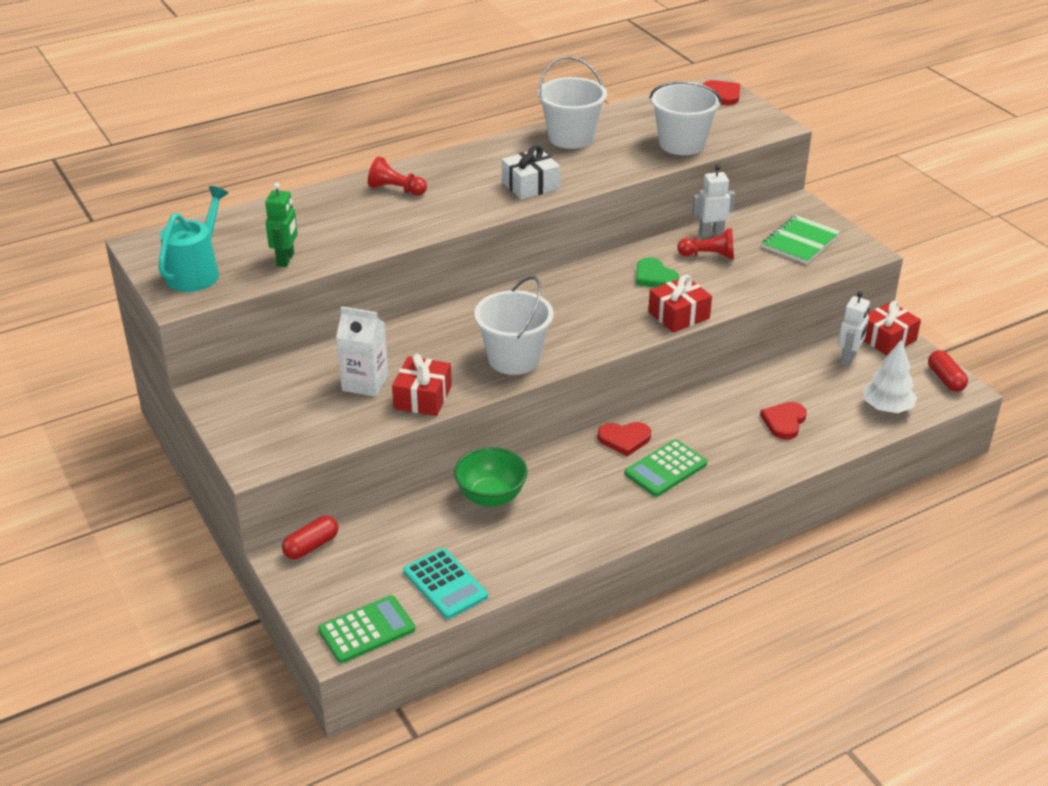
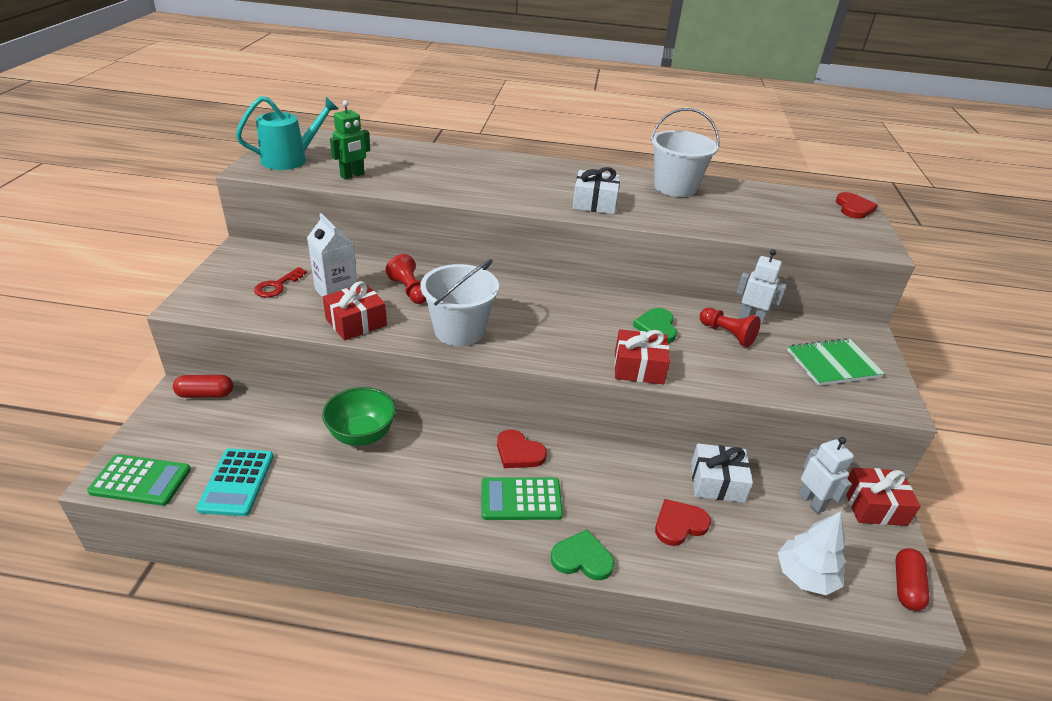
camera: 35 degrees right, 0 degrees up
(304, 406) = (277, 286): none -> red key
(396, 189) = (493, 167): red pawn -> red pawn (409, 290)
(682, 144) = (767, 226): white bucket -> none
(748, 479) = (582, 558): none -> green heart
(779, 380) = (717, 482): none -> white gift
(848, 358) = (811, 502): white robot -> white robot turned 90 degrees counterclockwise

